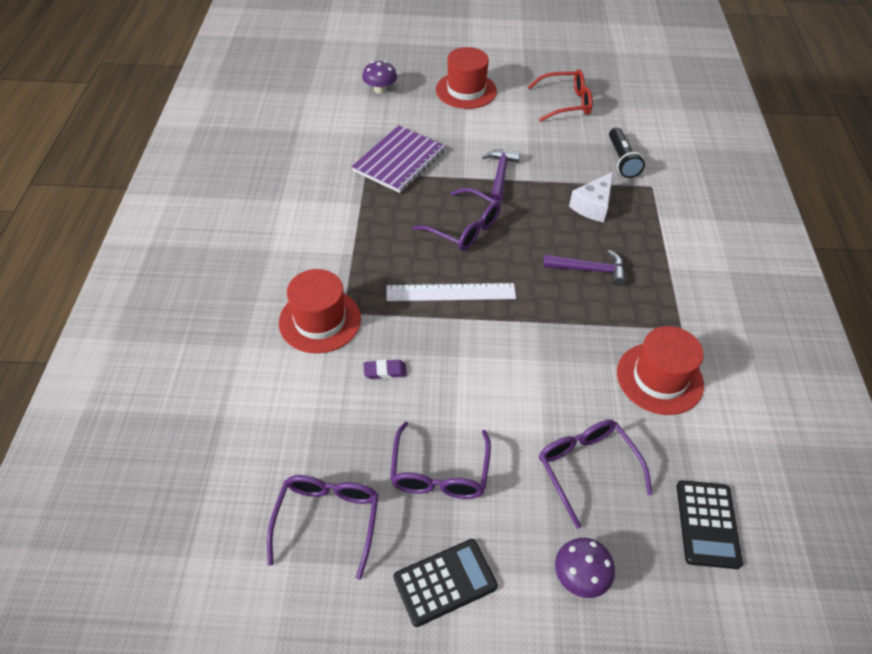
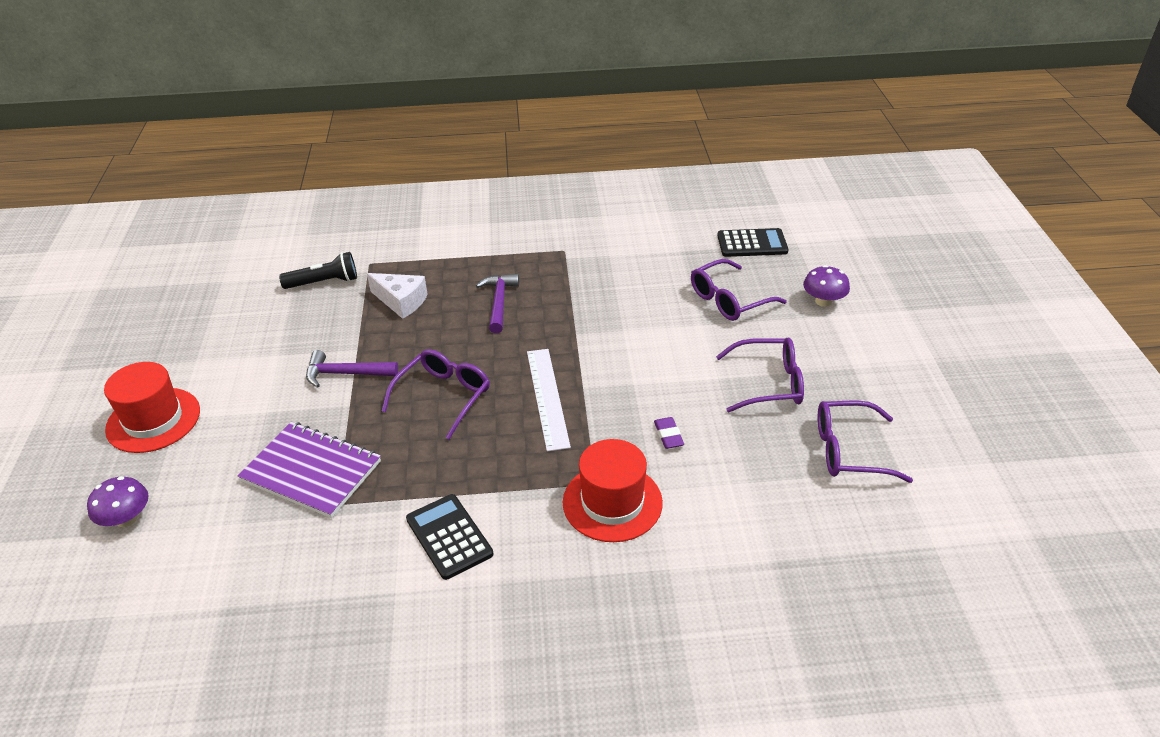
camera: 95 degrees left, 10 degrees down
(445, 582) = (865, 370): black calculator -> black calculator (449, 537)
(566, 103) = (204, 326): red glasses -> none
(659, 378) = (624, 262): red hat -> none

